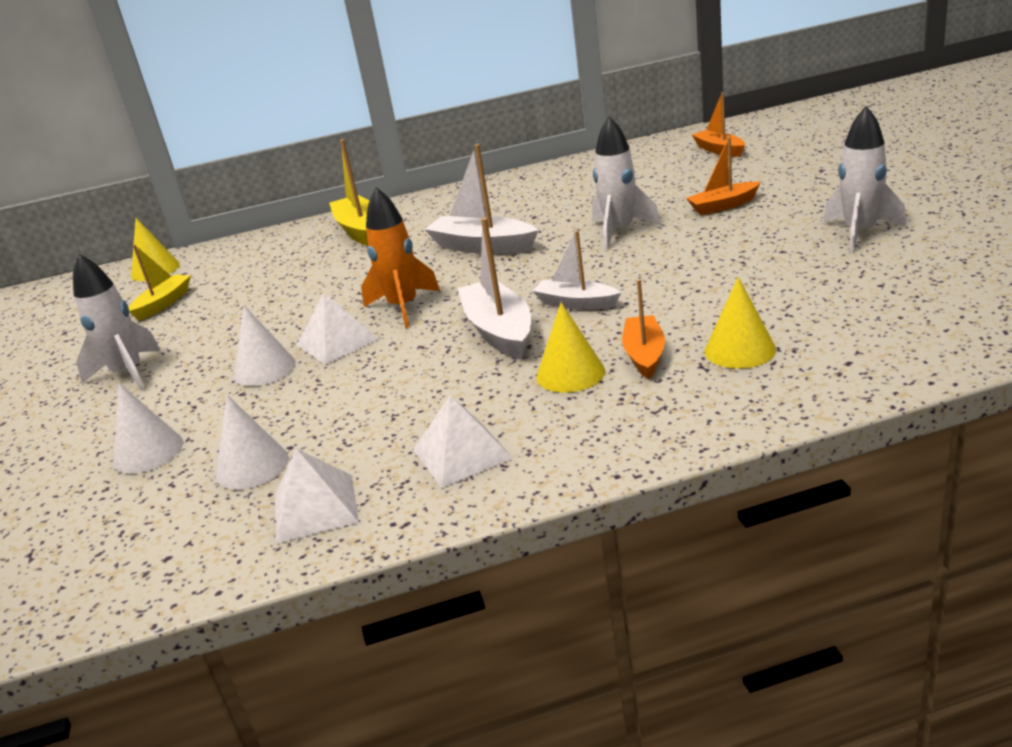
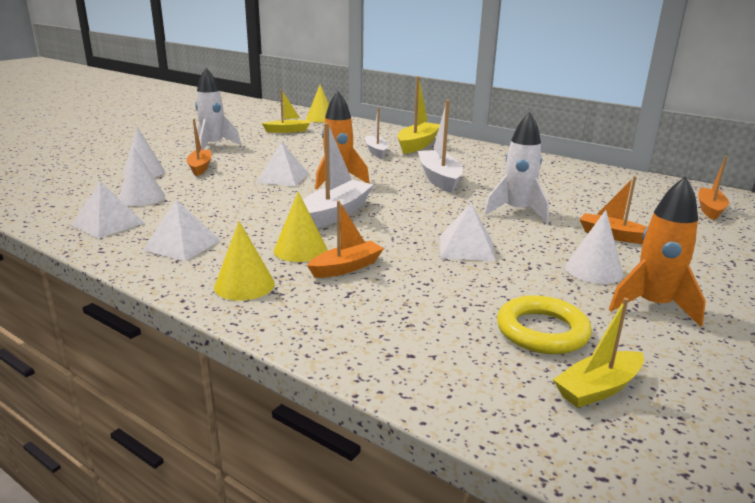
camera: 45 degrees right, 5 degrees down
(203, 399) = (200, 167): none -> orange boat
(264, 369) = (240, 171): white cone -> white cone (594, 270)
(576, 303) = (395, 226): white boat -> white boat (376, 151)
(670, 279) = (466, 247): none -> white pyramid
(740, 350) = (386, 301): yellow cone -> yellow cone (244, 285)
(859, 291) = (542, 331): none -> yellow ring
(860, 233) = (652, 306): white rocket -> orange rocket
(960, 295) = (598, 388): none -> yellow boat

